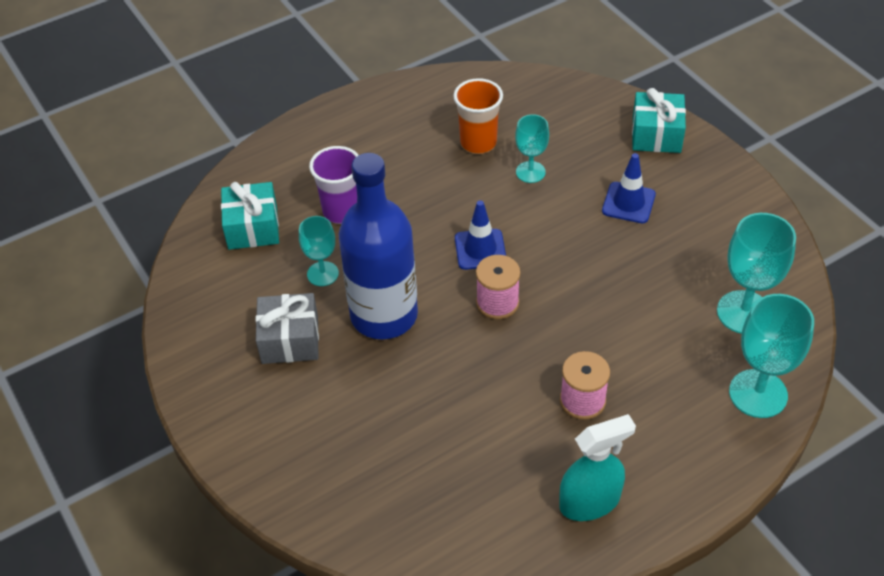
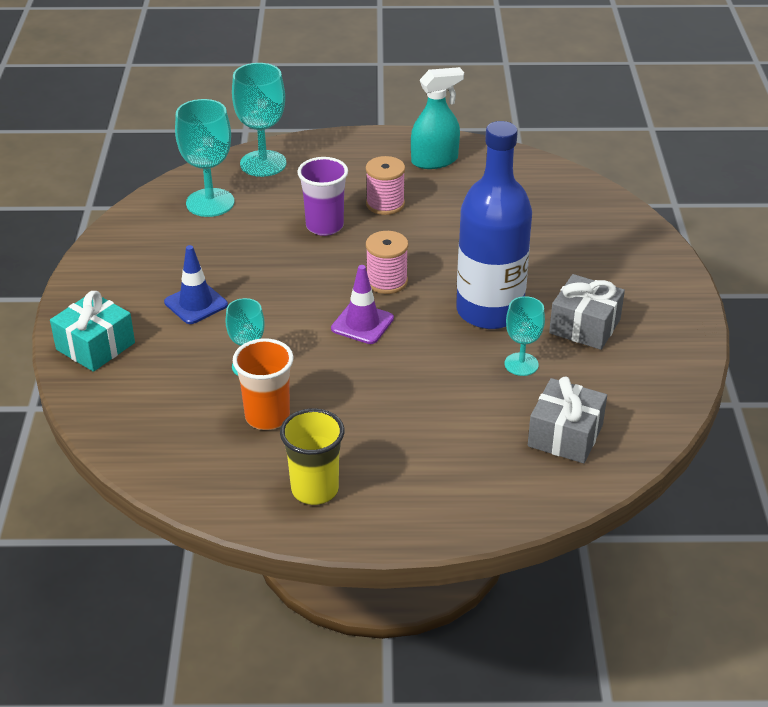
camera: 150 degrees left, 10 degrees down
(252, 228) = (565, 435): turquoise gift -> grey gift
(341, 211) = (463, 411): purple cup -> purple cup (324, 226)
(401, 113) = (315, 490): none -> yellow cup
(480, 249) = (362, 324): blue traffic cone -> purple traffic cone
(590, 502) = (435, 160): turquoise spray bottle -> turquoise spray bottle turned 150 degrees clockwise

